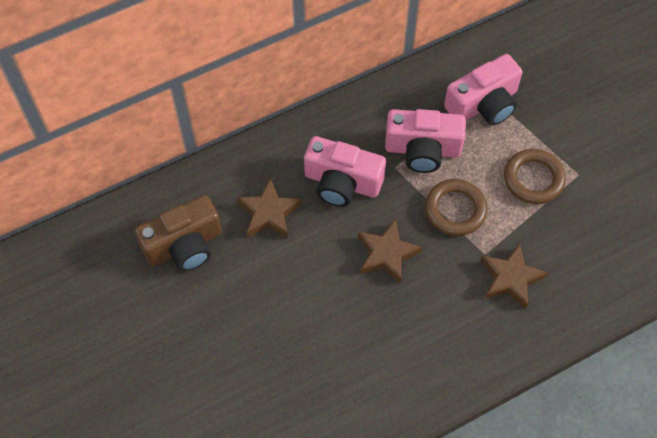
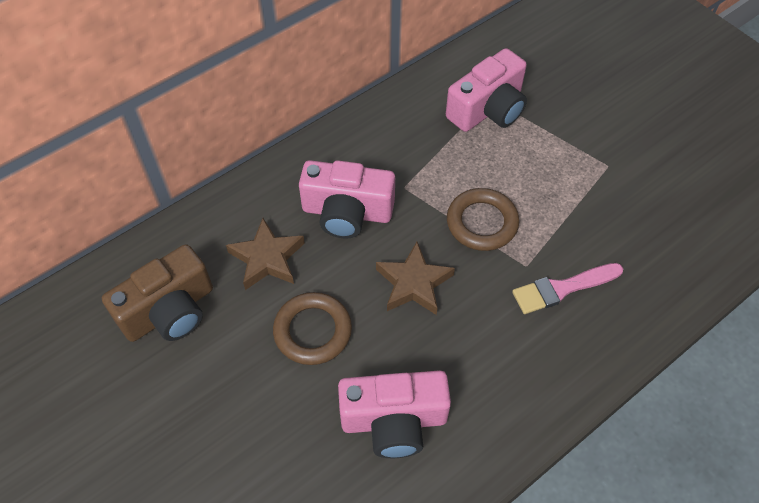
camera: 10 degrees left, 5 degrees down
(422, 150) = (431, 164): pink camera -> pink camera (394, 421)
(510, 278) = (562, 288): brown star -> pink brush
(533, 179) = (560, 177): brown ring -> brown ring (312, 331)

